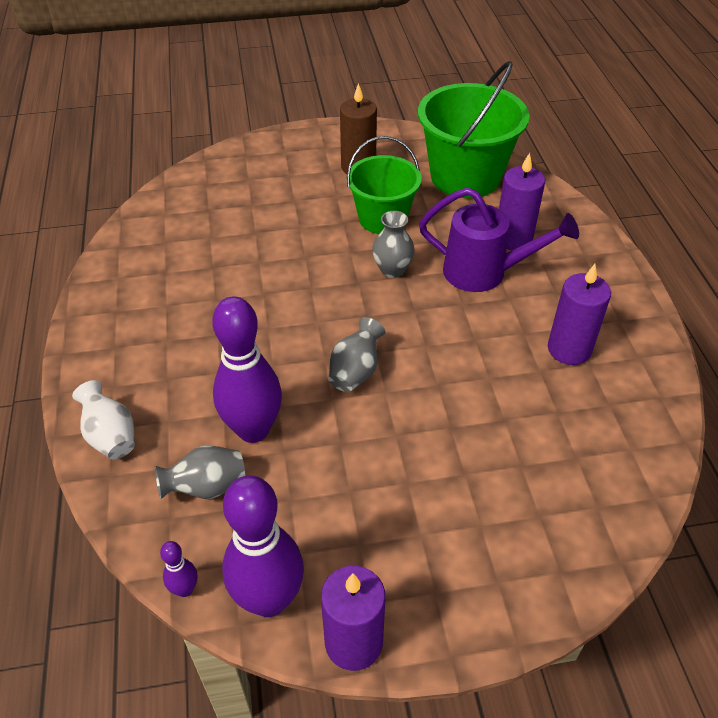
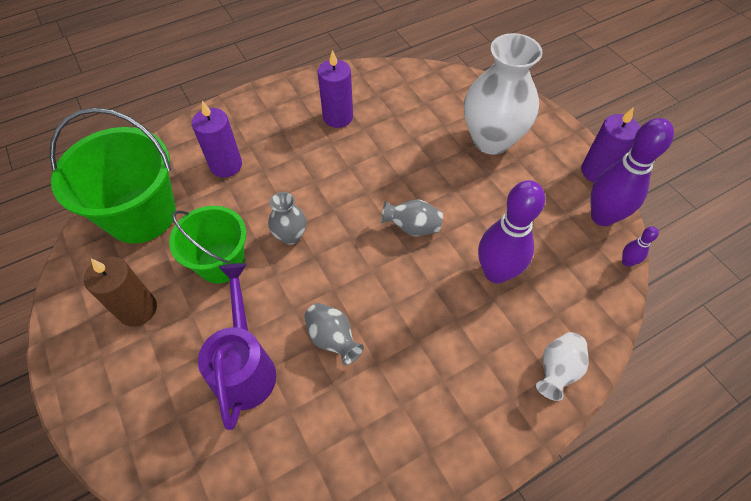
camera: 110 degrees left, 10 degrees up
(206, 487) = (556, 282): grey vase -> grey vase (333, 339)
(471, 516) = (491, 140): none -> white vase
(484, 273) = (274, 175): purple watering can -> purple watering can (245, 367)

